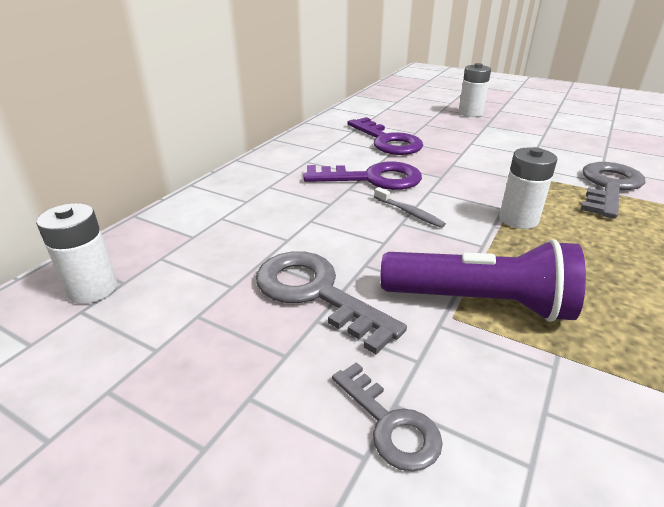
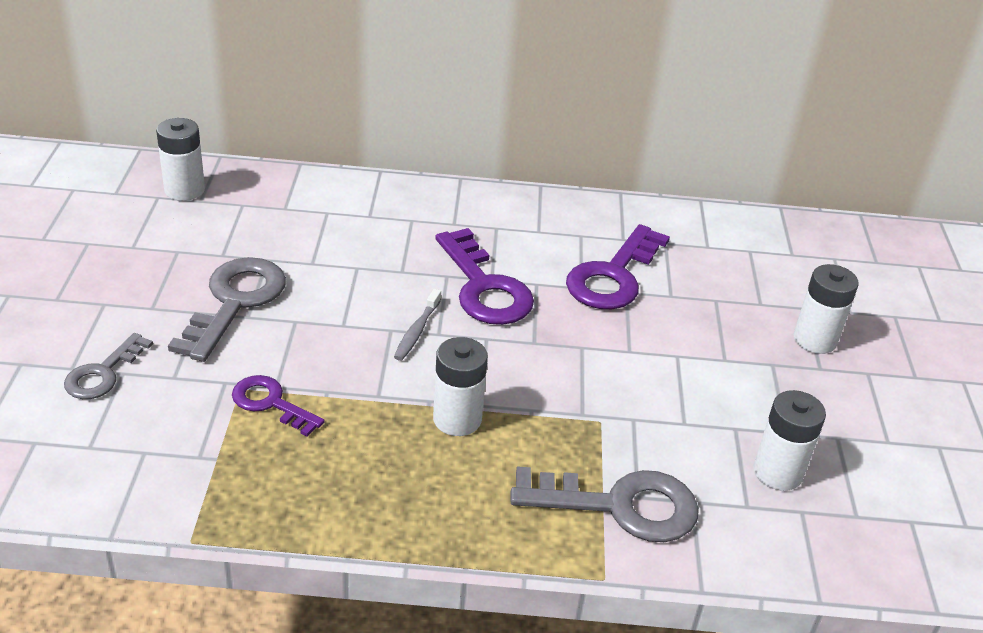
camera: 60 degrees right, 5 degrees up
(480, 302) = (270, 403): purple flashlight -> purple key
(577, 143) = (777, 472): none -> white battery

